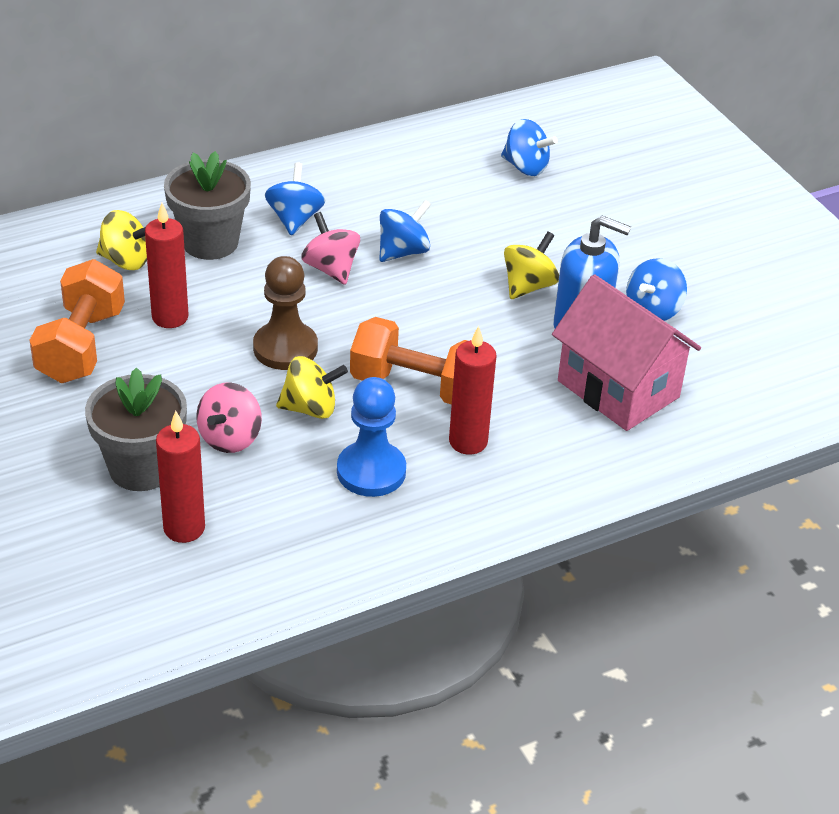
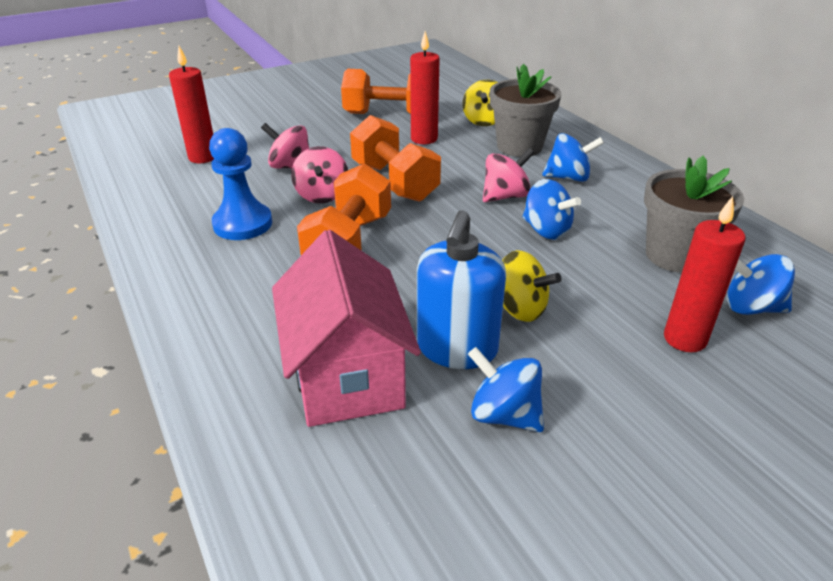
camera: 90 degrees right, 5 degrees down
(141, 468) = (265, 141): grey flower pot -> grey flower pot (675, 255)
(285, 348) = (394, 182): brown pawn -> orange dumbbell
(310, 408) = (322, 195): yellow spinning top -> pink spinning top
(468, 441) = (272, 271): red candle -> red candle (684, 339)
(526, 167) = (751, 307): blue spinning top -> blue spinning top turned 75 degrees clockwise
(618, 389) = (347, 376): pink house -> pink house turned 60 degrees counterclockwise

